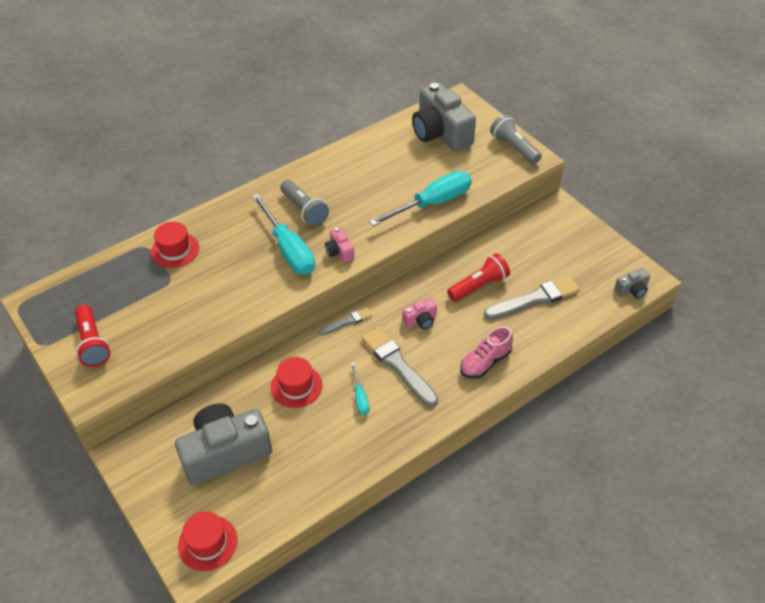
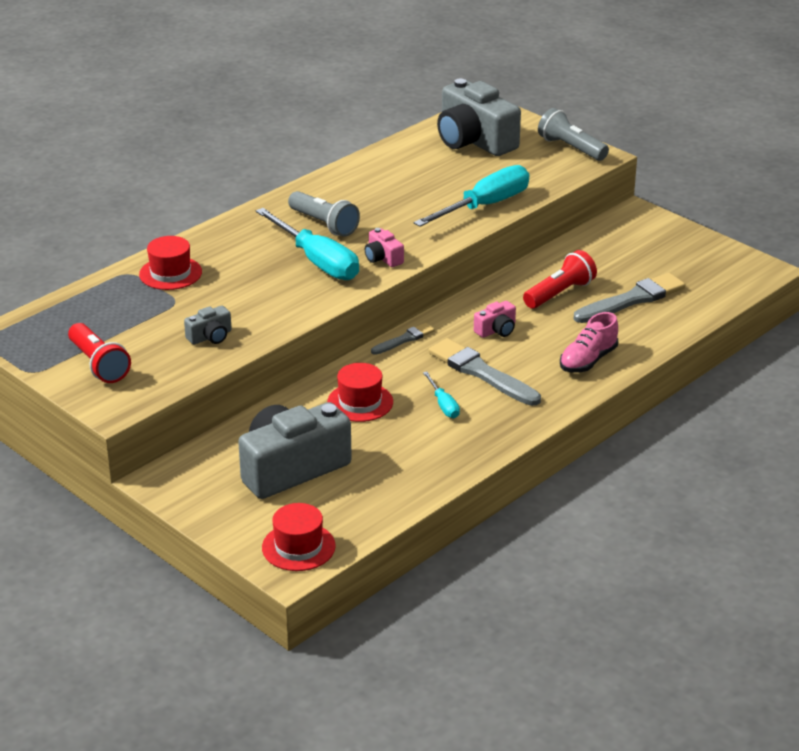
camera: 10 degrees left, 15 degrees down
(632, 290) = (748, 282): grey camera -> grey camera (210, 337)

